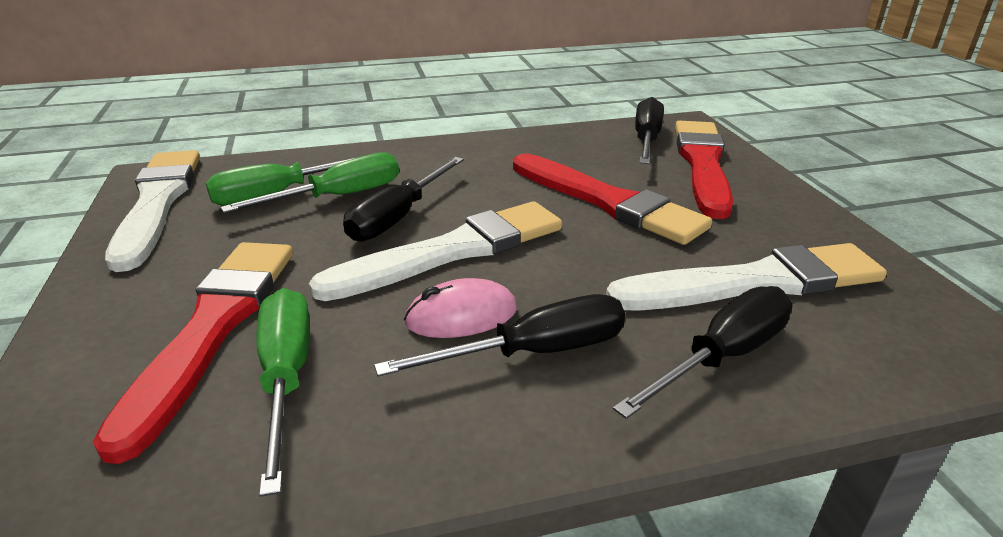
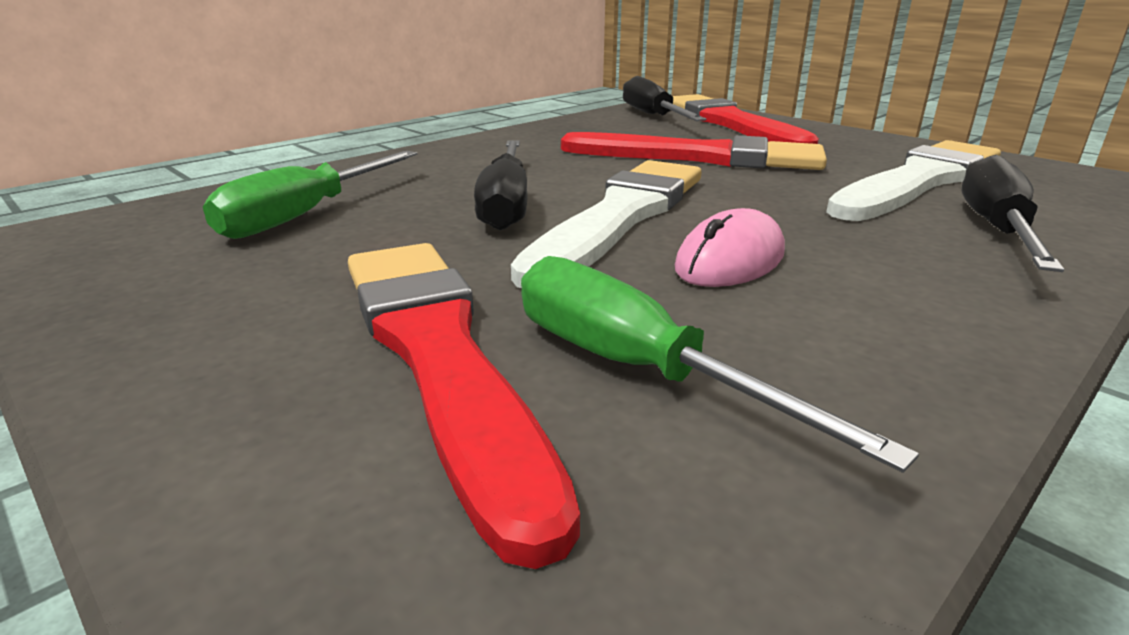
camera: 30 degrees left, 5 degrees down
(157, 203) = (107, 258): white brush -> none
(338, 196) = (396, 203): green screwdriver -> none
(535, 352) = (853, 268): black screwdriver -> none

